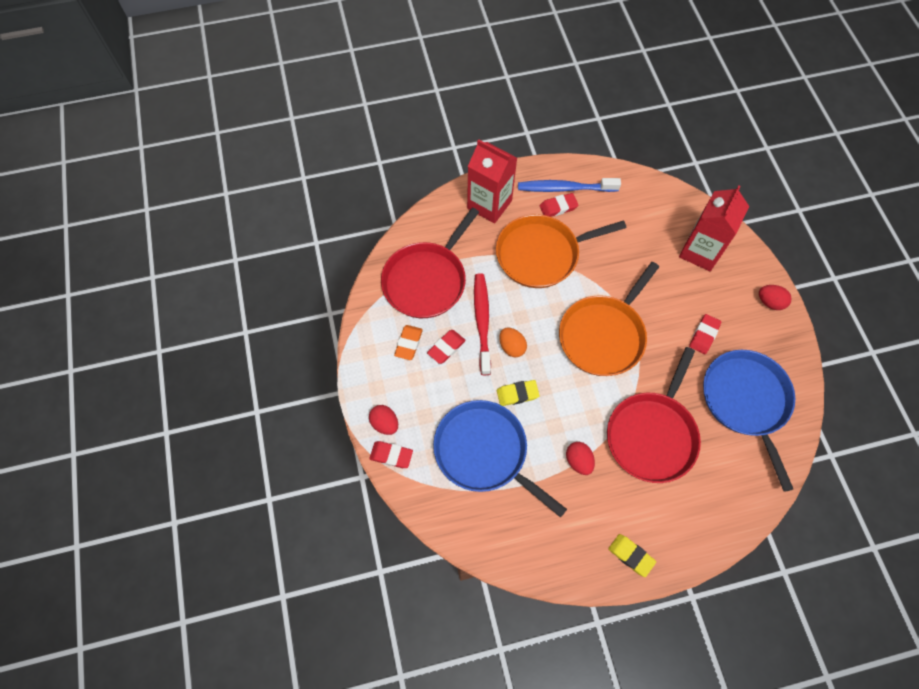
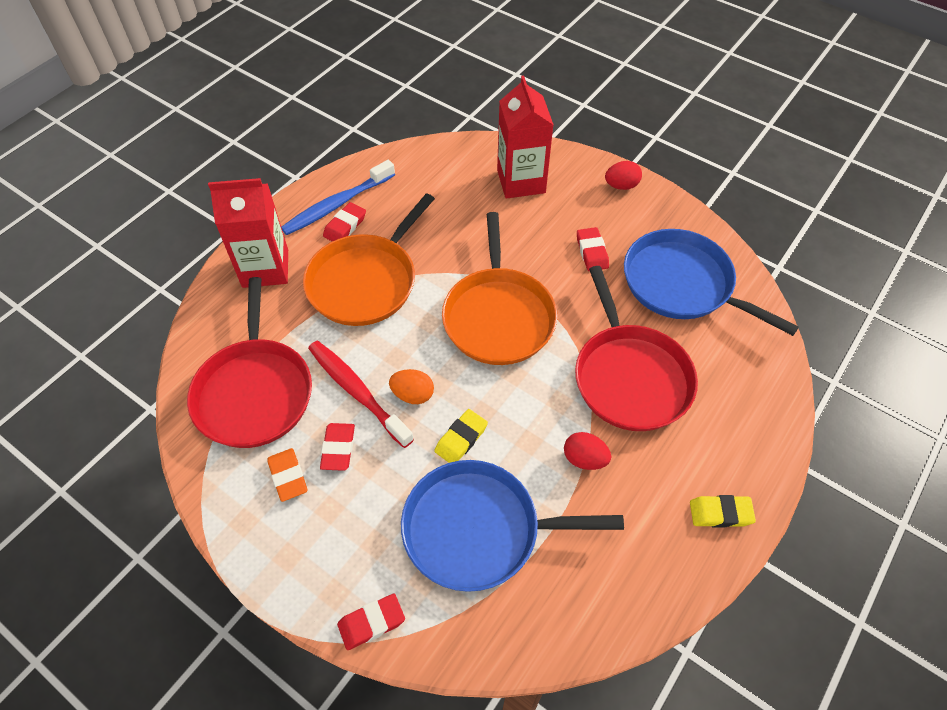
camera: 40 degrees left, 10 degrees down
(385, 423) = (332, 591): red egg -> none

